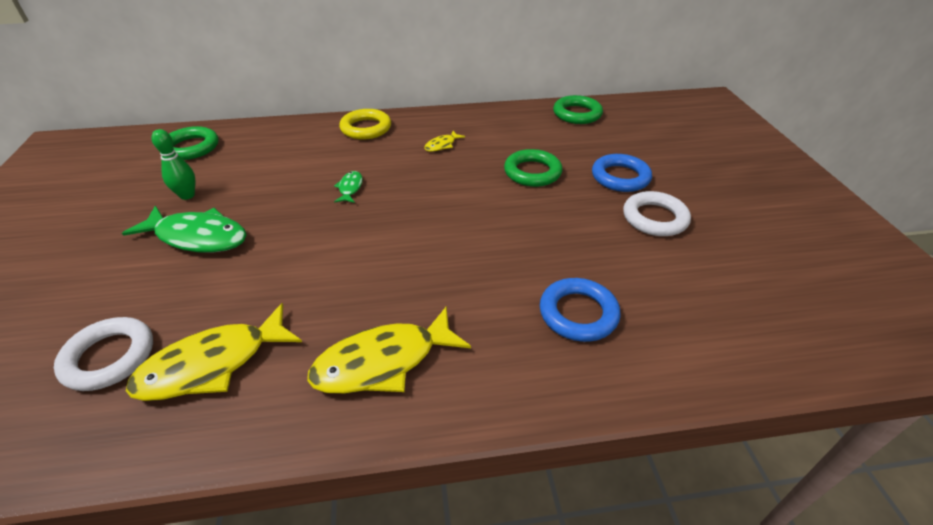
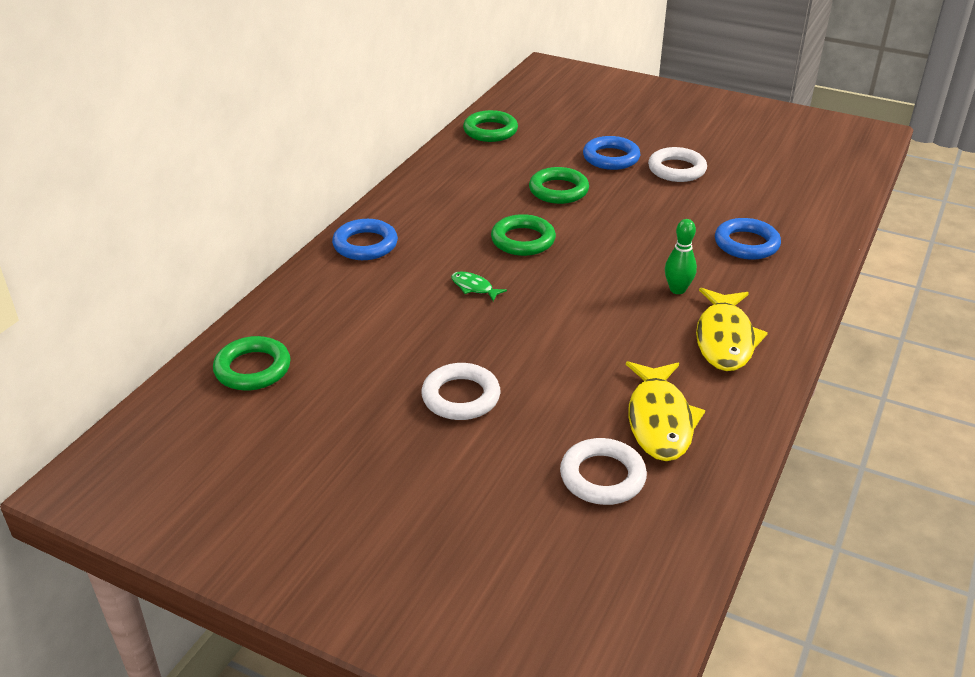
camera: 55 degrees left, 5 degrees down
(187, 195) = (367, 390): green bowling pin -> green bowling pin (677, 290)
(198, 237) = (461, 397): green fish -> white ring
(366, 128) = (365, 245): yellow ring -> blue ring
(438, 184) = (523, 240): none -> green ring
(442, 145) = (457, 215): yellow fish -> none

